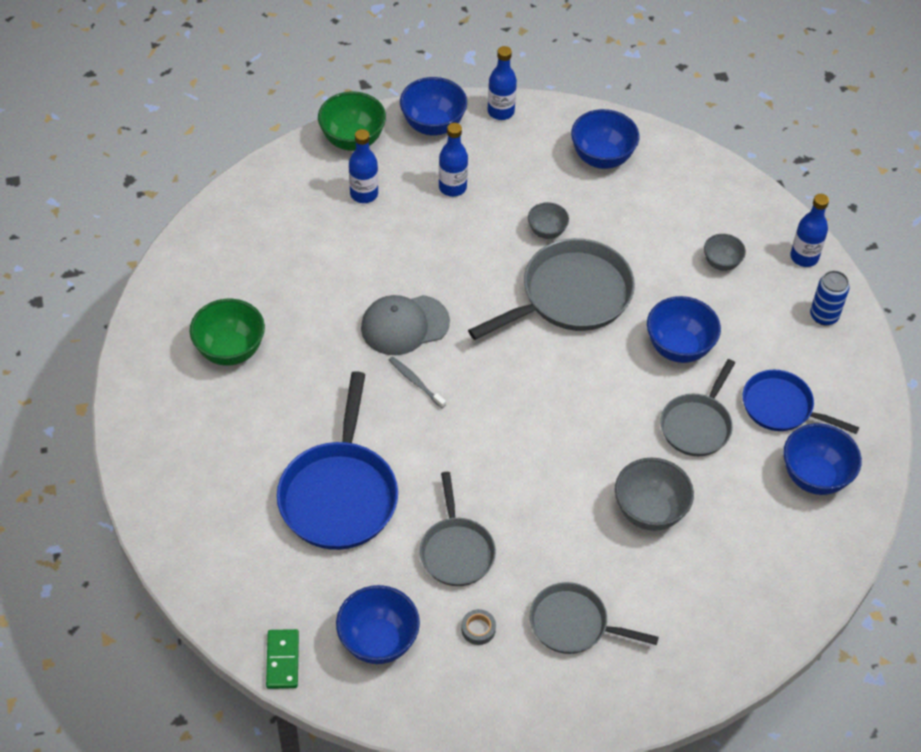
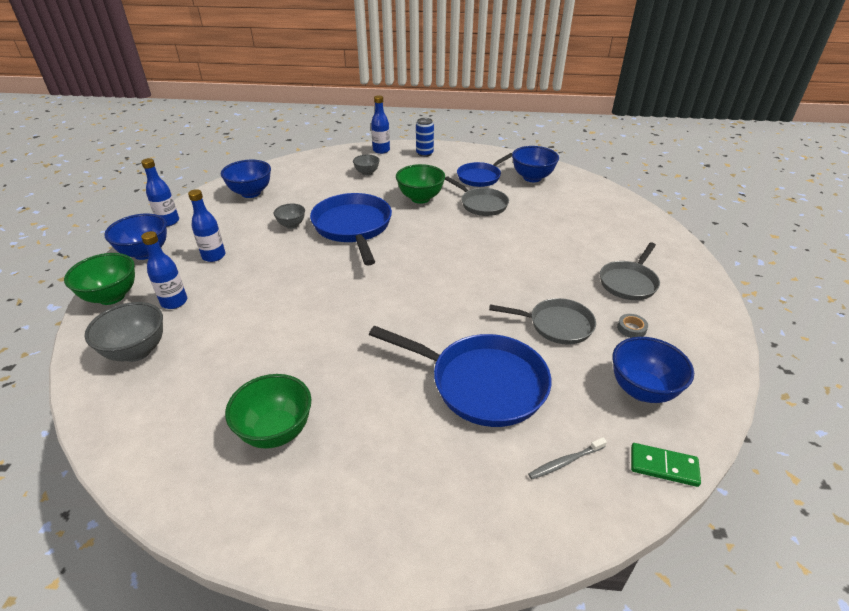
camera: 70 degrees left, 15 degrees down
(404, 325) = (325, 307): grey cap -> none
(415, 382) = (385, 313): grey toothbrush -> grey toothbrush (565, 462)
(570, 296) = (353, 227): grey pan -> blue pan
(649, 511) = (542, 234): grey bowl -> grey bowl (137, 351)
(679, 348) = (420, 198): blue bowl -> green bowl

